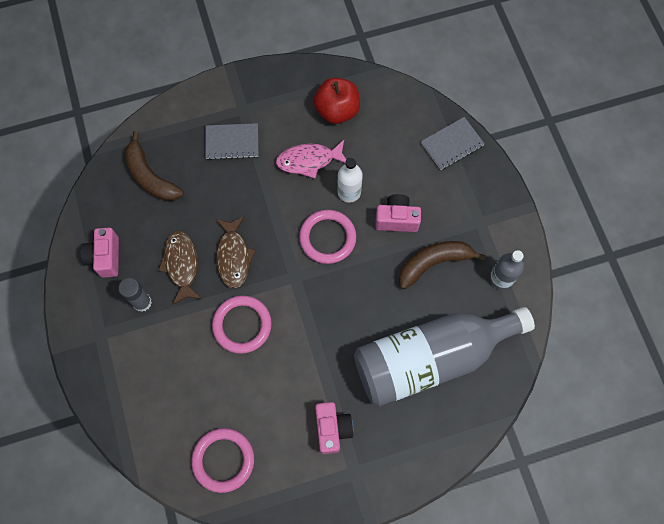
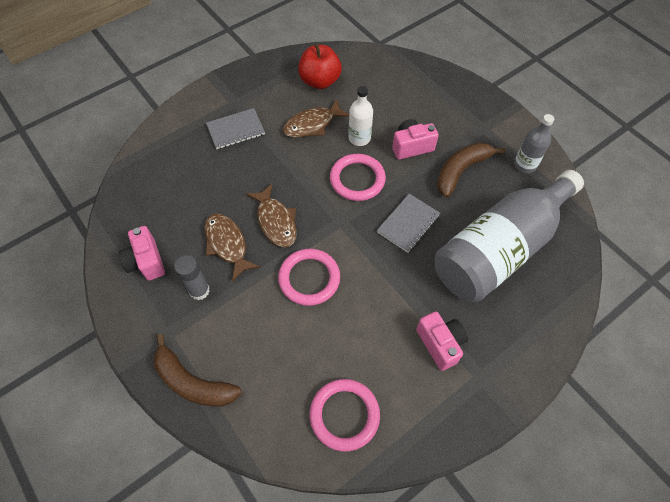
camera: 20 degrees left, 10 degrees down
(150, 176) = (167, 178): brown banana -> brown banana (192, 382)
(309, 161) = (312, 124): pink fish -> brown fish
(452, 144) = (429, 79): grey notebook -> grey notebook (408, 224)

